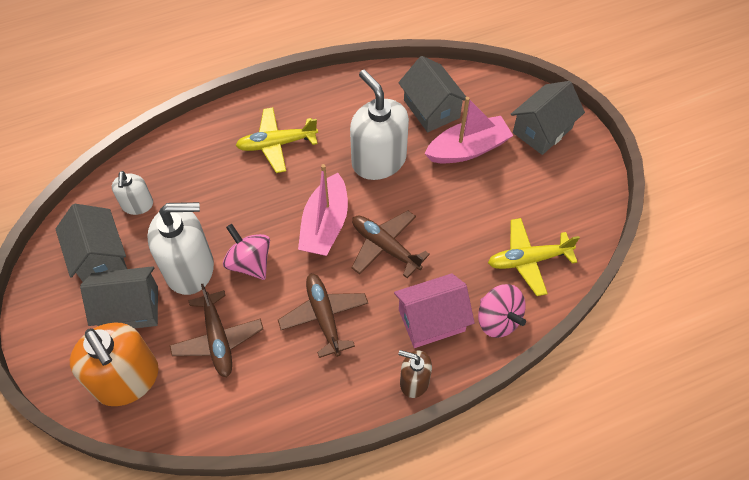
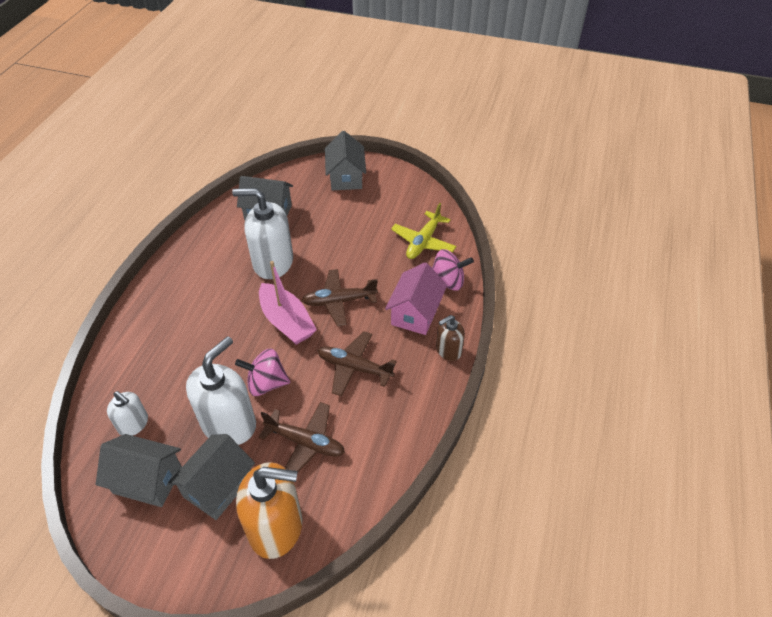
camera: 50 degrees left, 10 degrees down
(276, 144) = (191, 306): yellow plane -> none
(468, 149) = (318, 216): pink boat -> none

